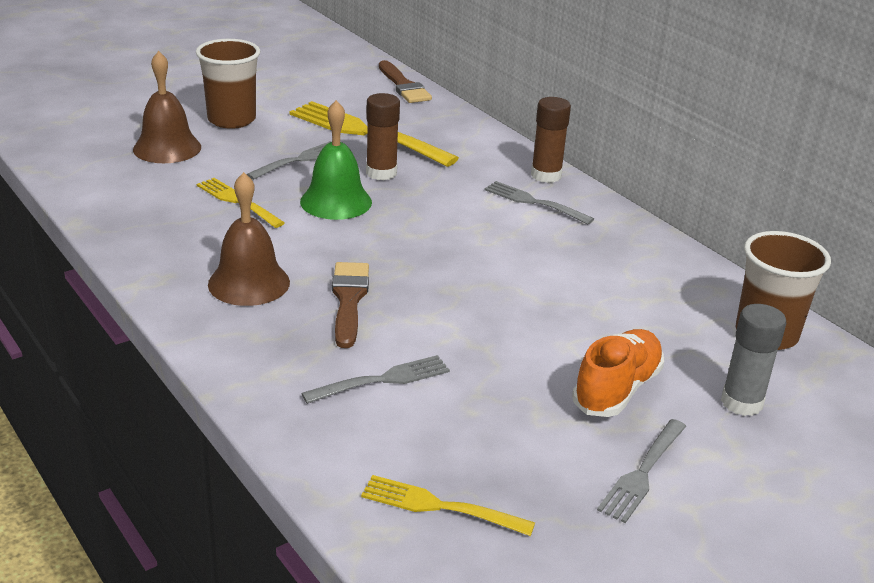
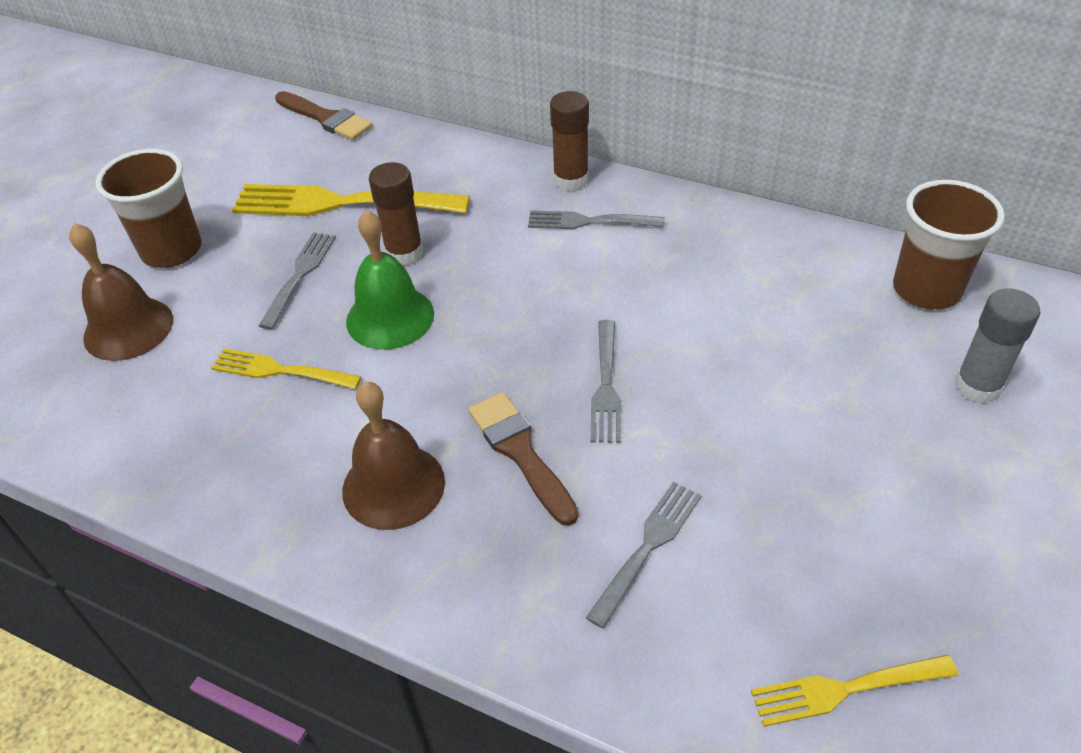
camera: 25 degrees left, 15 degrees up
(617, 389) = (866, 431): orange shoe -> none
(643, 472) = (974, 525): grey fork -> grey fork (605, 385)

